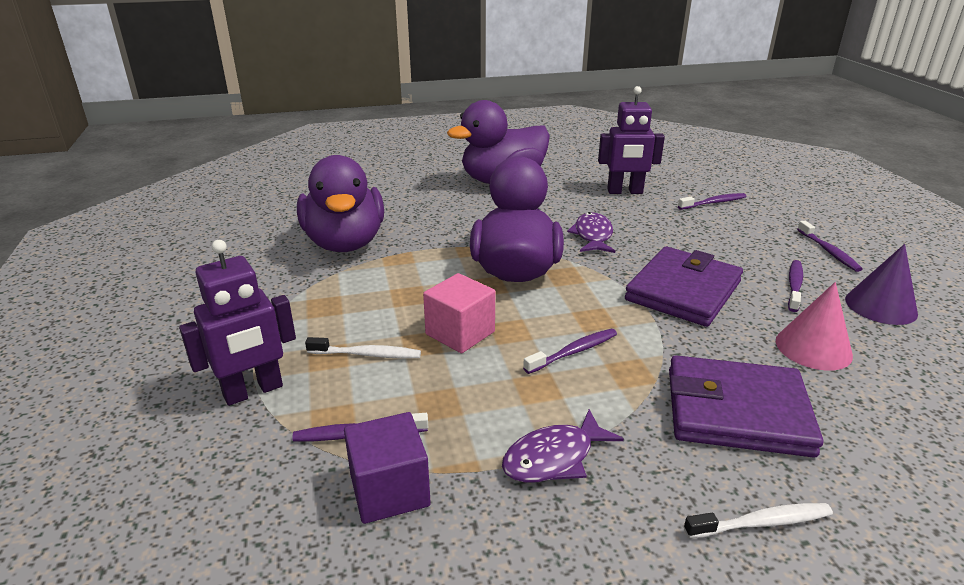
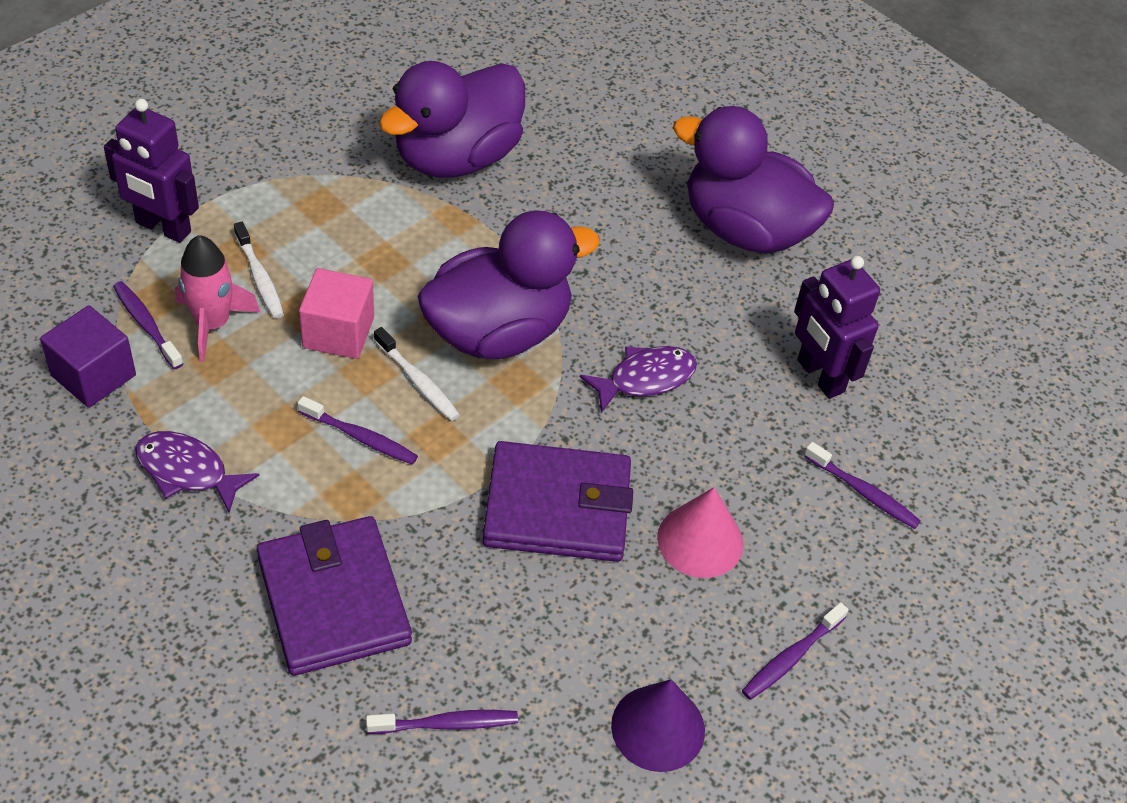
camera: 55 degrees right, 20 degrees up
(394, 394) = (212, 324): none -> pink rocket
(761, 523) = (179, 641): white toothbrush -> white toothbrush (418, 381)
(794, 286) = (652, 625): purple toothbrush -> purple toothbrush (447, 724)
(813, 348) = (502, 658): pink cone -> pink cone (700, 540)

